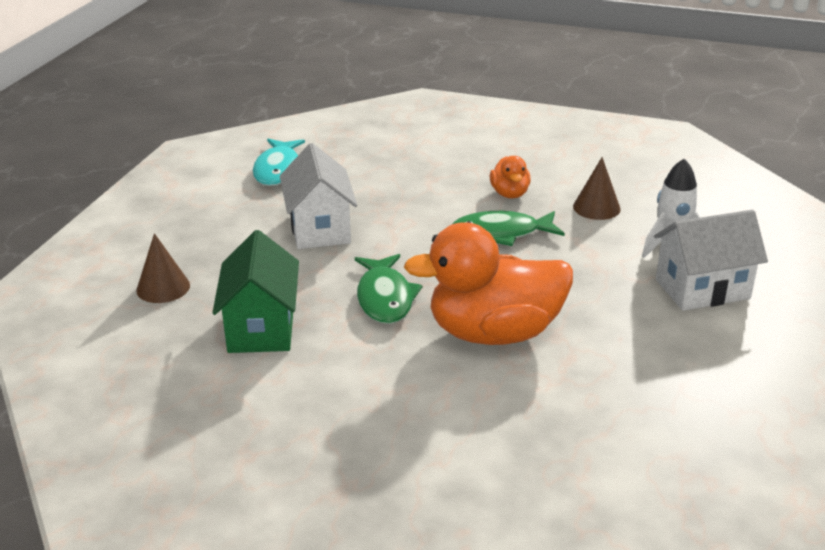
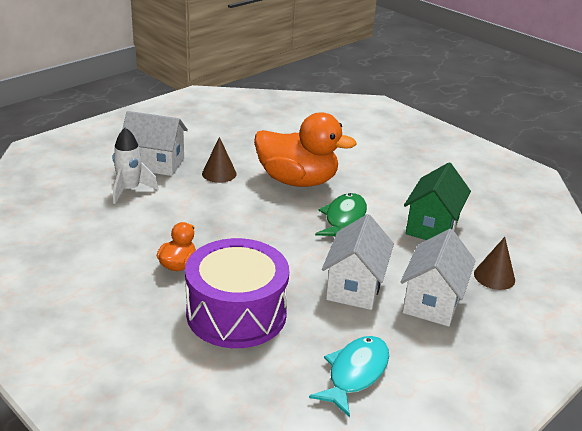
camera: 155 degrees left, 0 degrees up
(230, 240) = (432, 301): none -> white house
(412, 177) = (236, 313): none -> purple drum
(501, 233) = (225, 235): green fish -> none
(596, 207) = (133, 230): brown cone -> brown cone (219, 173)

